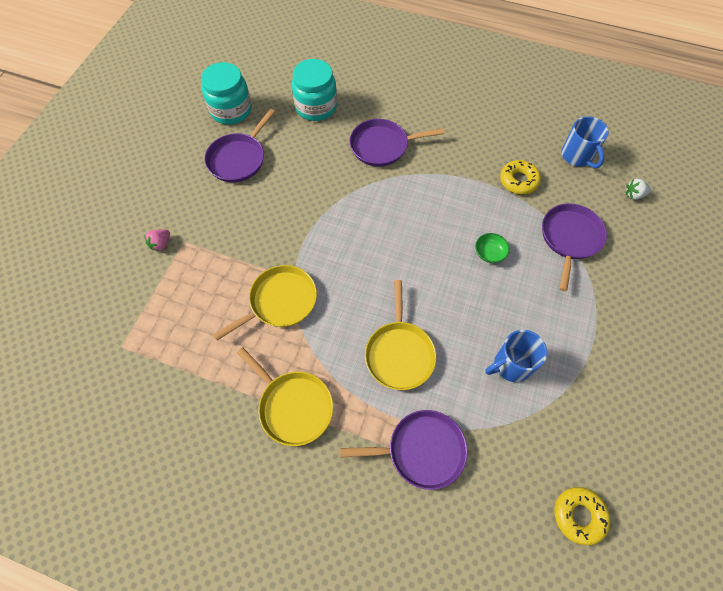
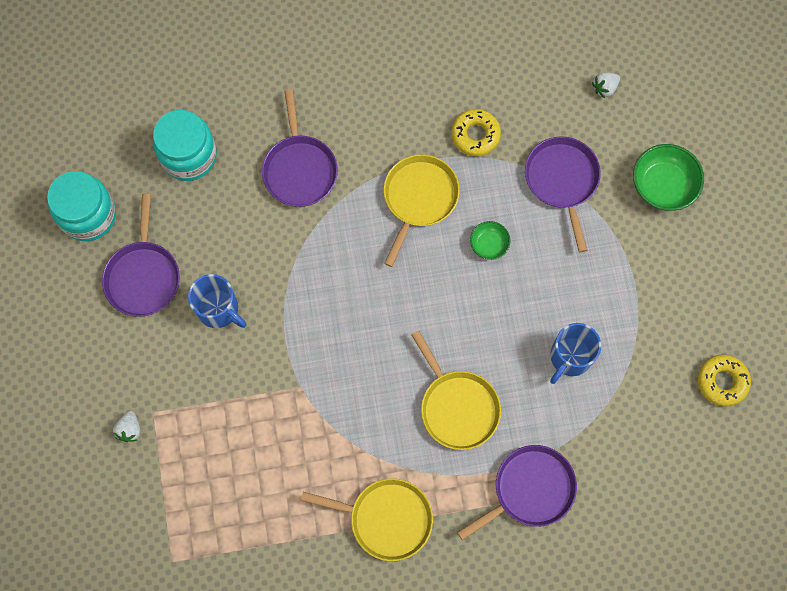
camera: 30 degrees left, 10 degrees up
(161, 244) = (130, 429): pink strawberry -> white strawberry
(280, 301) = (304, 420): yellow pan -> yellow pan (419, 198)
(382, 146) = (299, 169): purple pan -> purple pan turned 60 degrees counterclockwise
(577, 156) = (523, 67): blue mug -> blue mug (219, 309)
(579, 515) = (695, 467): yellow donut -> yellow donut (722, 381)
(651, 279) = (663, 186): none -> green bowl

